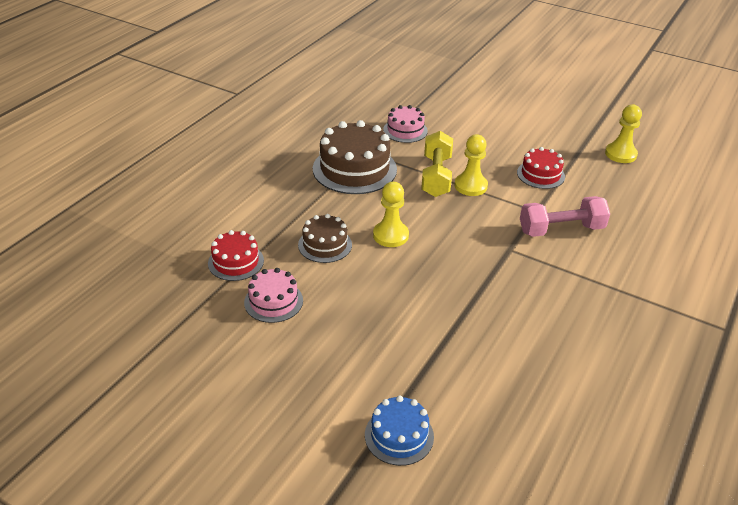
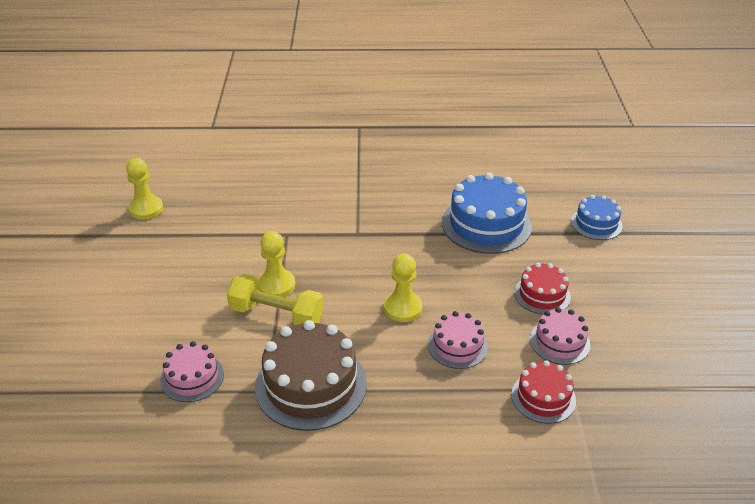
camera: 120 degrees left, 0 degrees up
(325, 245) = (457, 346): brown cake -> pink cake
(436, 176) = (277, 315): yellow dumbbell -> yellow dumbbell turned 45 degrees clockwise
(463, 341) = (486, 224): none -> blue cake
(540, 174) = (220, 247): red cake -> red cake (542, 294)
(561, 229) = (304, 214): pink dumbbell -> none

